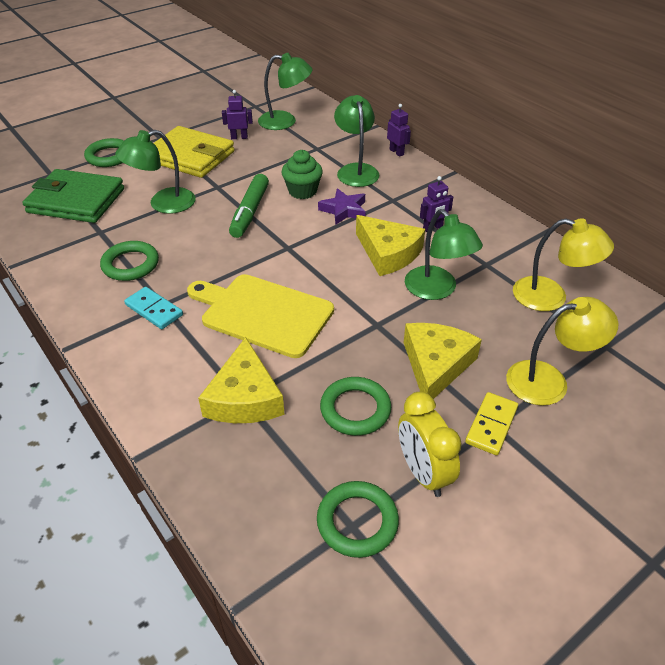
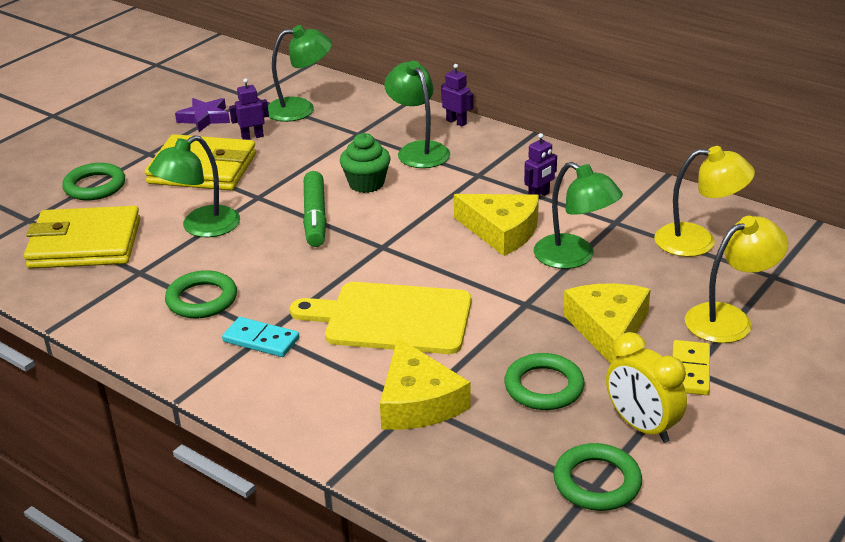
camera: 15 degrees left, 10 degrees down
(76, 201) = (85, 244): green wallet -> yellow wallet
(344, 210) = (427, 196): purple star -> purple star (205, 118)

